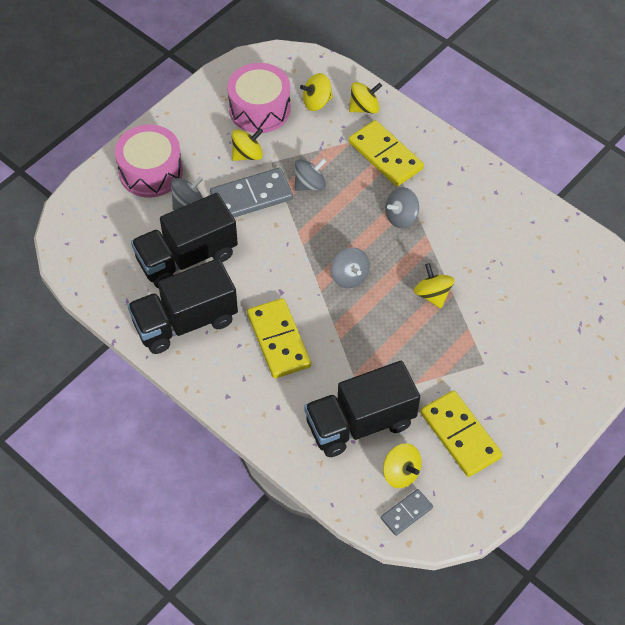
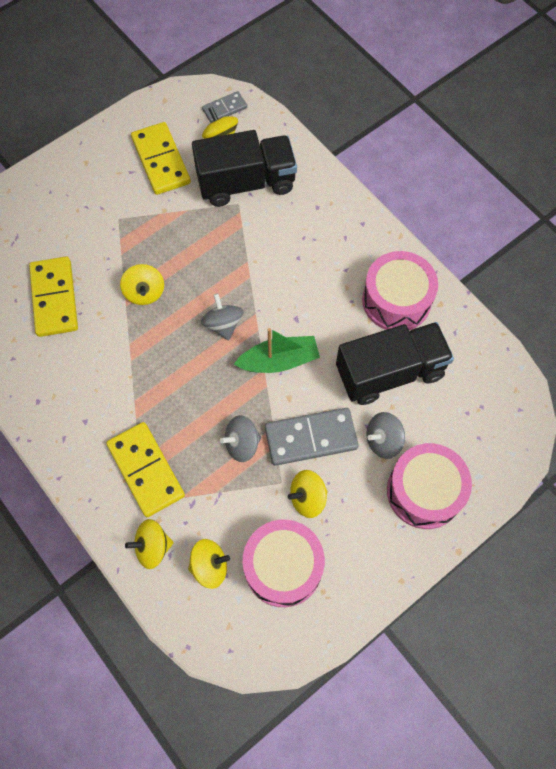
camera: 170 degrees left, 10 degrees up
(185, 322) = (396, 300): black truck -> pink drum
(279, 340) = (306, 268): yellow domino -> yellow domino (54, 298)
(290, 253) = (279, 361): none -> green boat
(401, 217) = (151, 386): grey spinning top -> none

